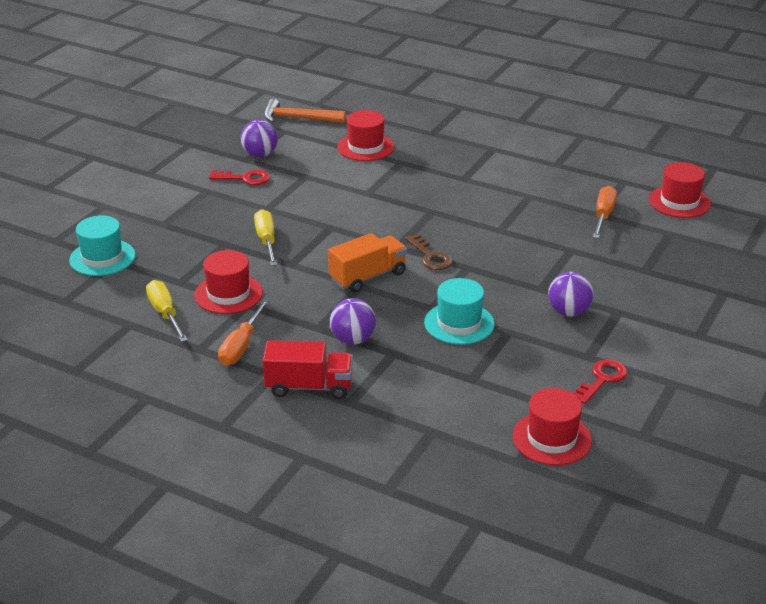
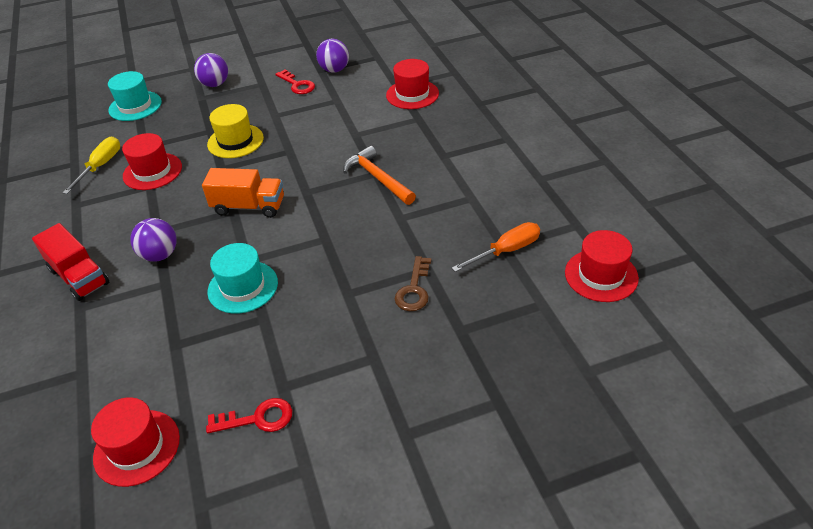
camera: 45 degrees right, 10 degrees up
(241, 346) = (97, 217): orange screwdriver -> none
(266, 241) = (235, 141): yellow screwdriver -> yellow hat
(298, 118) = (402, 51): orange hammer -> orange hammer (378, 178)
(430, 256) = (314, 213): brown key -> brown key (414, 289)
(568, 312) = (334, 331): purple ball -> purple ball (215, 84)

